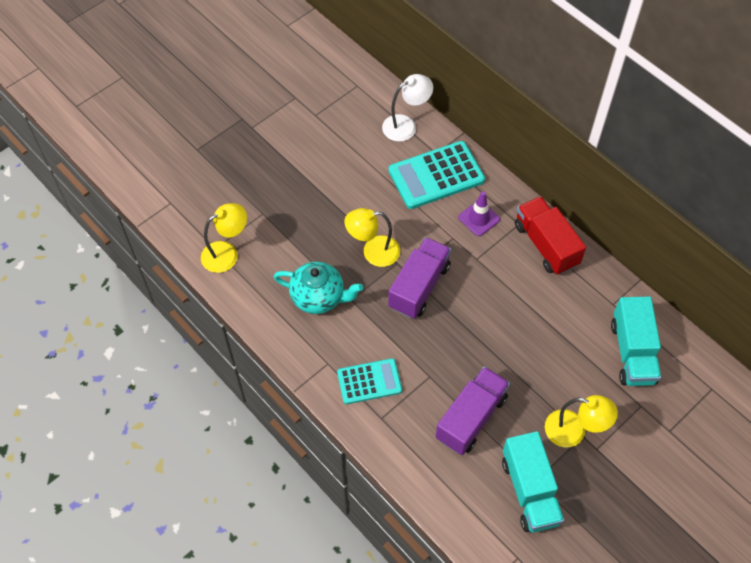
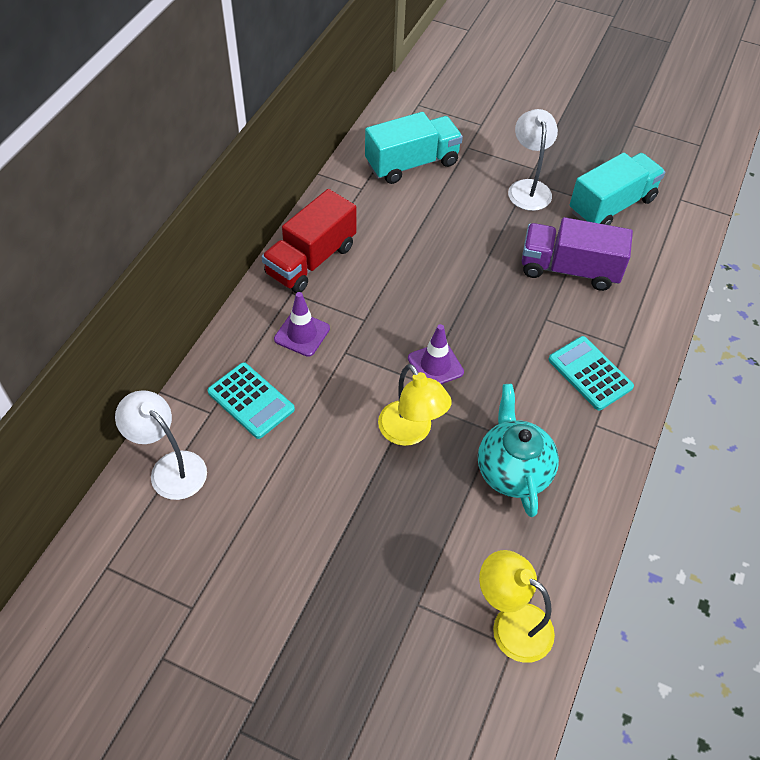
camera: 115 degrees left, 5 degrees down
(419, 287) = (435, 365): purple truck -> purple traffic cone
(436, 175) = (251, 401): turquoise calculator -> turquoise calculator, size x0.63
(573, 431) = (528, 188): yellow lamp -> white lamp

